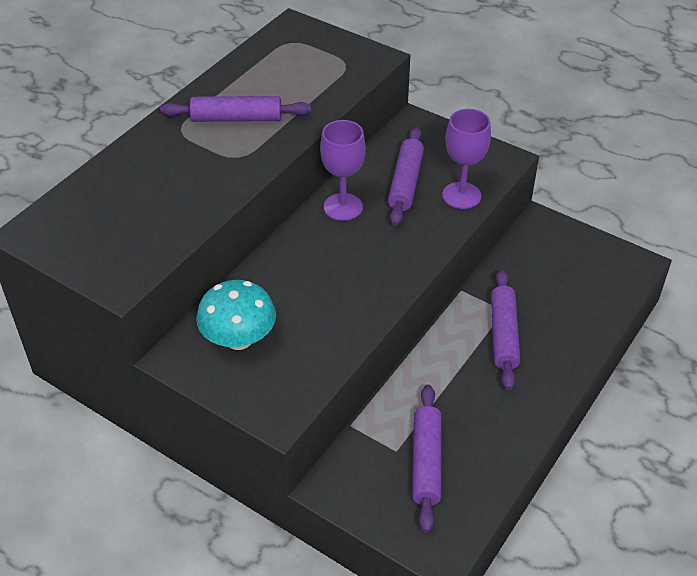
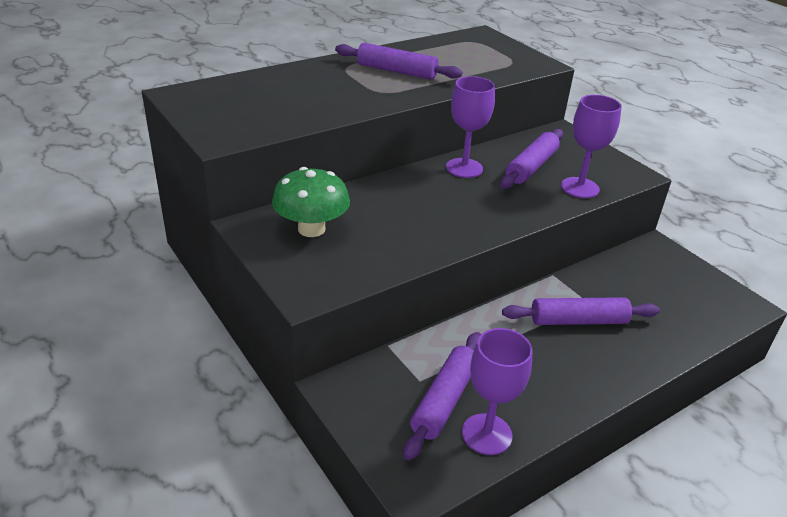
camera: 20 degrees right, 10 degrees down
(239, 339) = (311, 229): turquoise mushroom -> green mushroom
(475, 481) = (486, 434): none -> purple goblet
(503, 335) = (578, 321): purple rolling pin -> purple rolling pin turned 60 degrees clockwise

